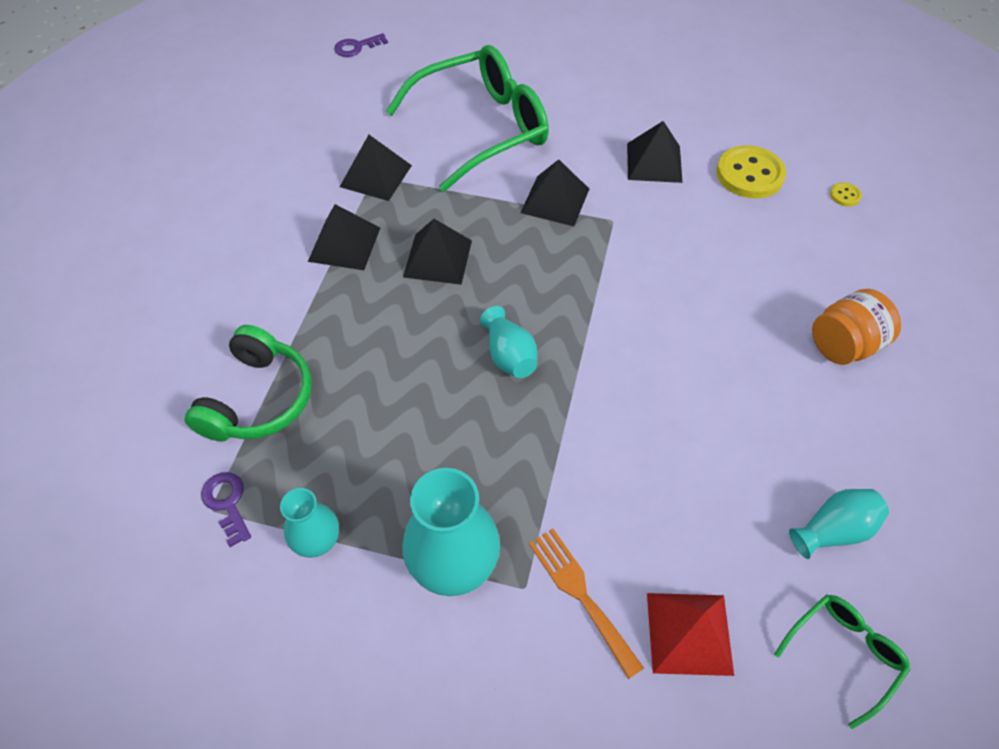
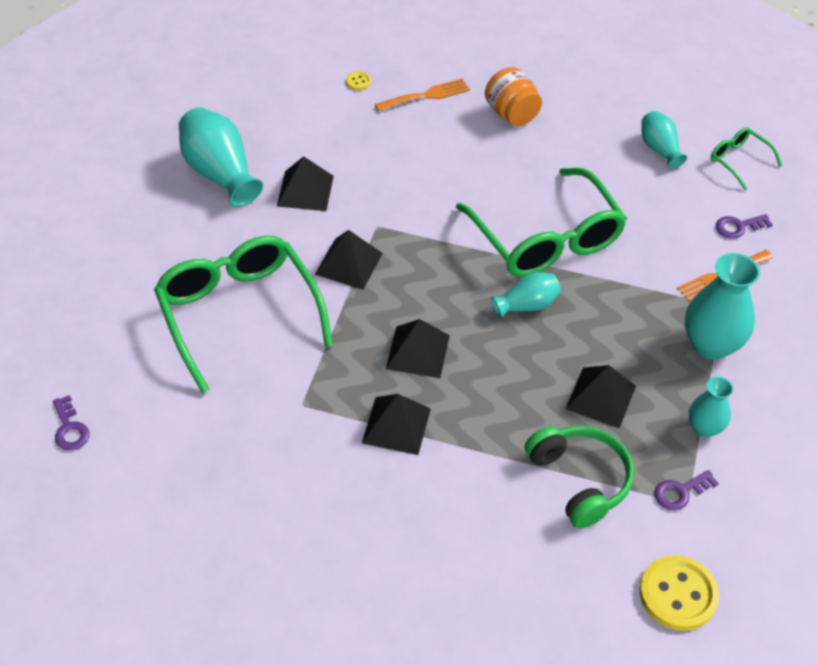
camera: 90 degrees left, 5 degrees down
(258, 399) = (579, 480): green headphones -> green headphones turned 45 degrees clockwise
(376, 176) = (301, 402): black pyramid -> black pyramid (601, 397)
(620, 378) = (546, 239): none -> green glasses
(664, 101) = (220, 173): none -> turquoise vase
(689, 633) = (738, 227): red pyramid -> purple key
(749, 174) = (327, 132): yellow button -> yellow button (678, 594)
(845, 258) = (427, 95): none -> orange fork

